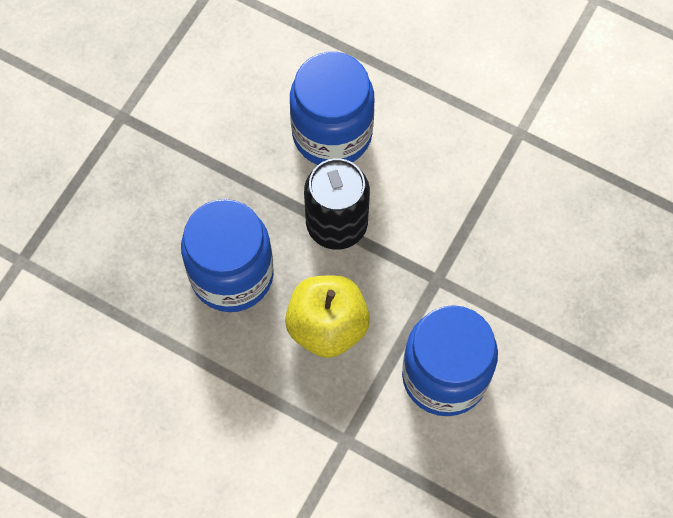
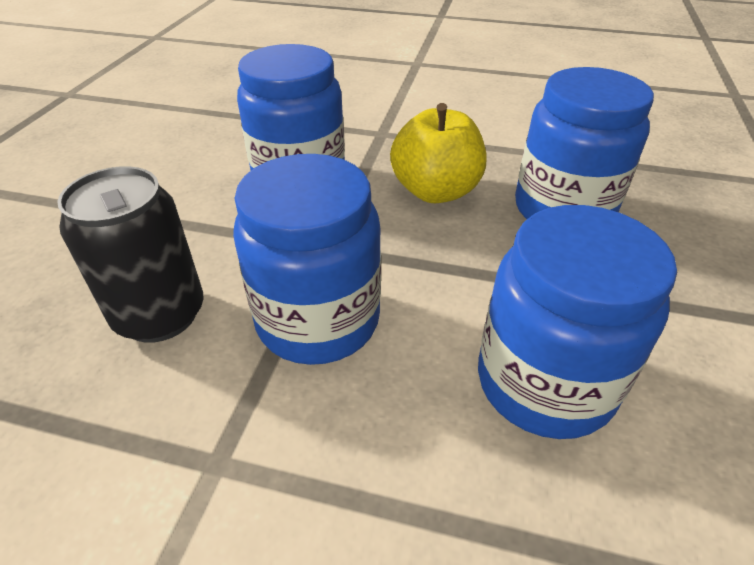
camera: 165 degrees right, 25 degrees down
(336, 224) = (473, 273): black can -> black can (160, 315)
(454, 210) = (318, 320): none -> blue jar

